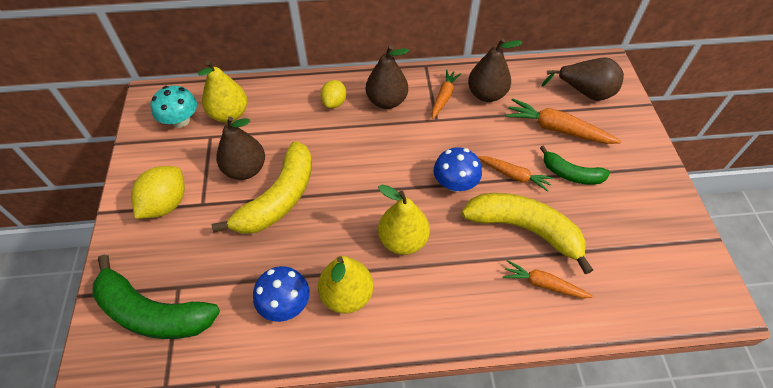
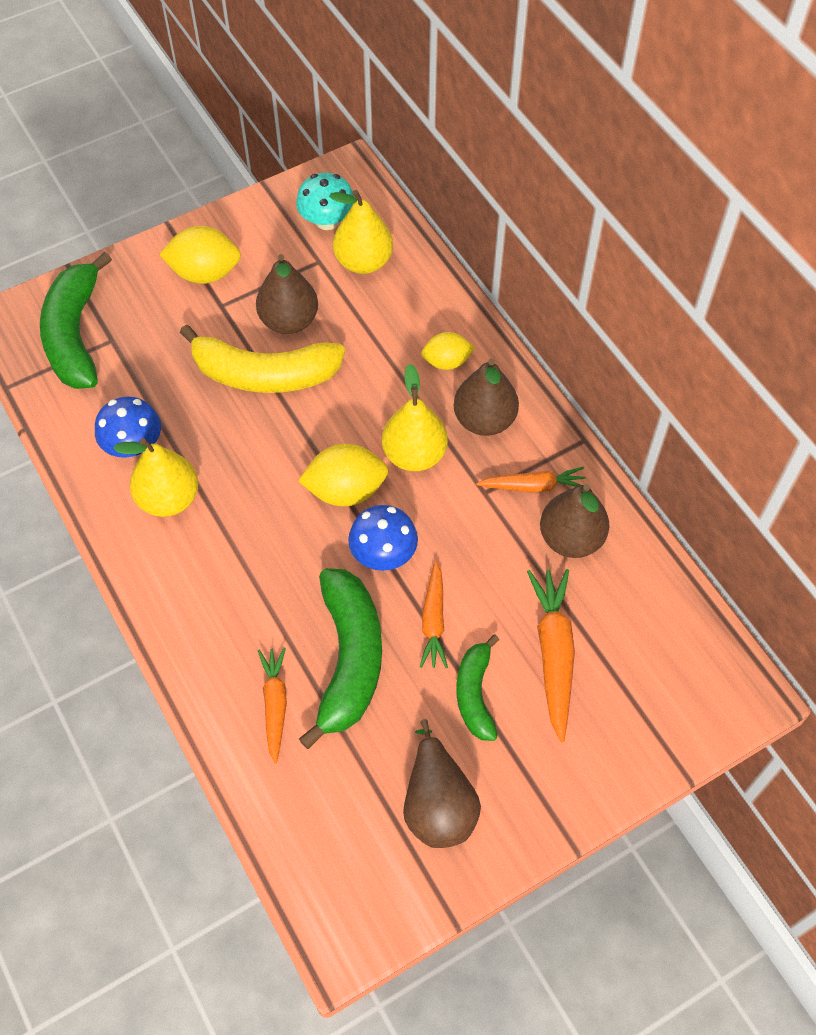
camera: 65 degrees right, 5 degrees up
(398, 186) = (345, 490): none -> yellow lemon
(403, 240) = (267, 526): yellow pear -> yellow pear (414, 455)
(524, 229) = (349, 659): yellow banana -> green banana
(585, 92) = (657, 674): brown pear -> brown pear (438, 804)

